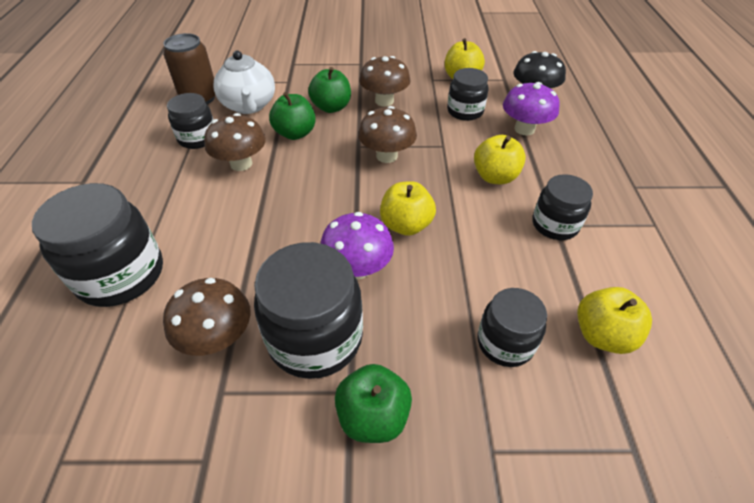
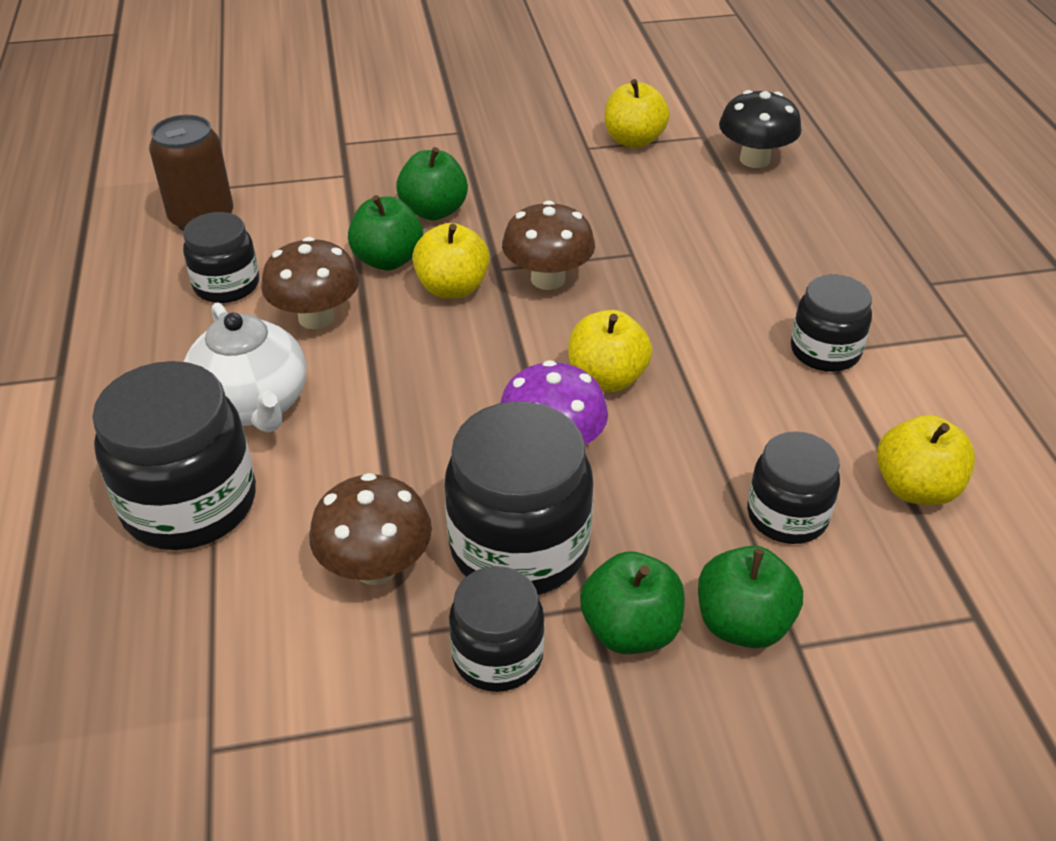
camera: 10 degrees left, 5 degrees down
(249, 106) = (293, 222): white teapot -> white teapot (253, 405)
(384, 101) = (518, 191): brown mushroom -> none
(455, 425) = (742, 623): none -> green apple
(465, 111) = (653, 195): black jar -> black jar (497, 656)
(495, 177) = (723, 292): yellow apple -> yellow apple (452, 288)
(524, 129) = (752, 214): purple mushroom -> none

